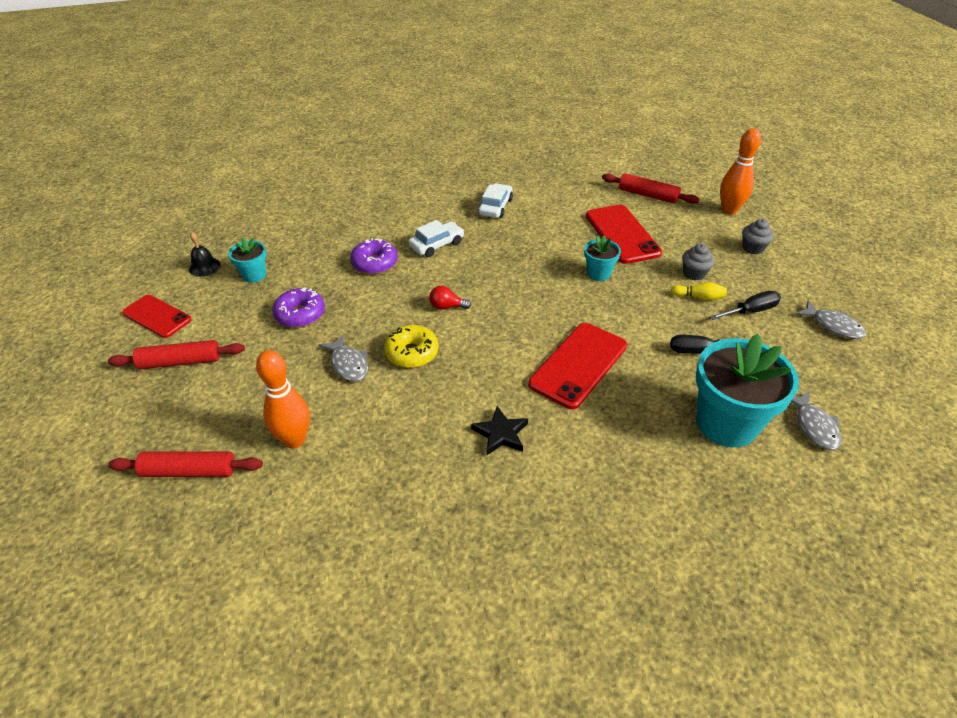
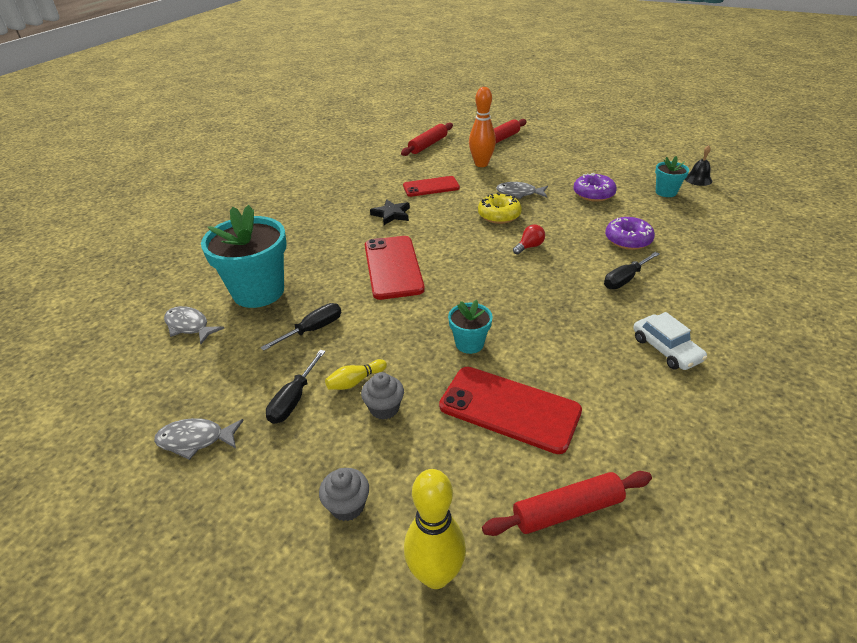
camera: 135 degrees right, 5 degrees down
(157, 316) = (648, 155): red phone -> red phone (431, 187)
(180, 362) = (590, 153): red rolling pin -> red rolling pin (428, 145)
(437, 245) = (625, 279): white car -> black screwdriver
(729, 210) = (435, 575): orange bowling pin -> yellow bowling pin

